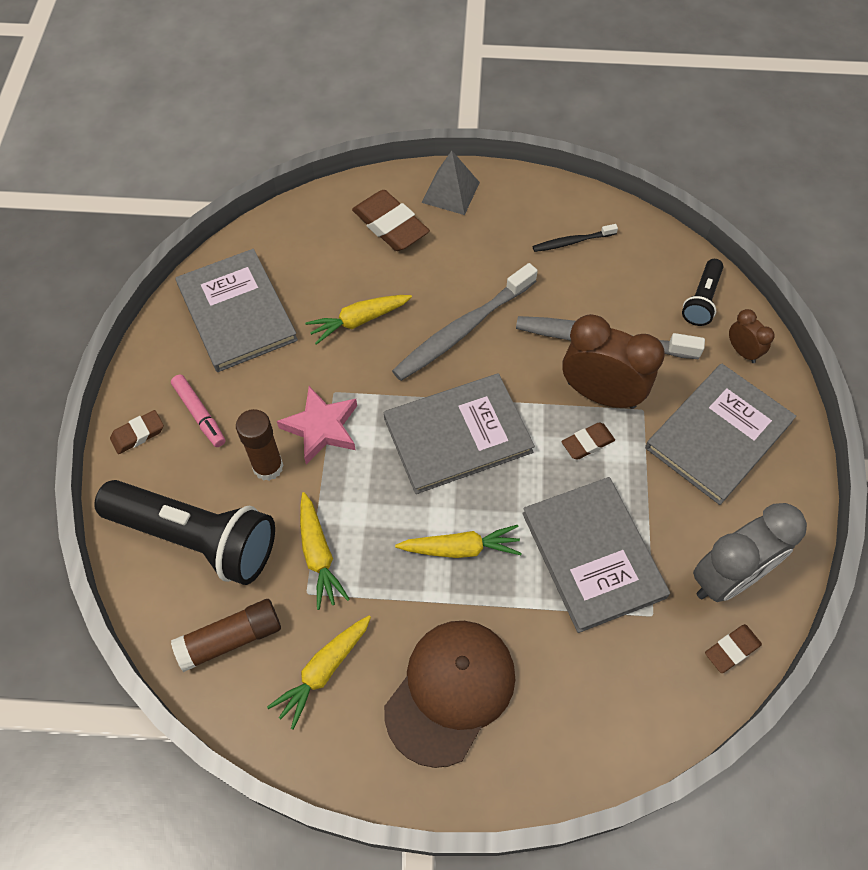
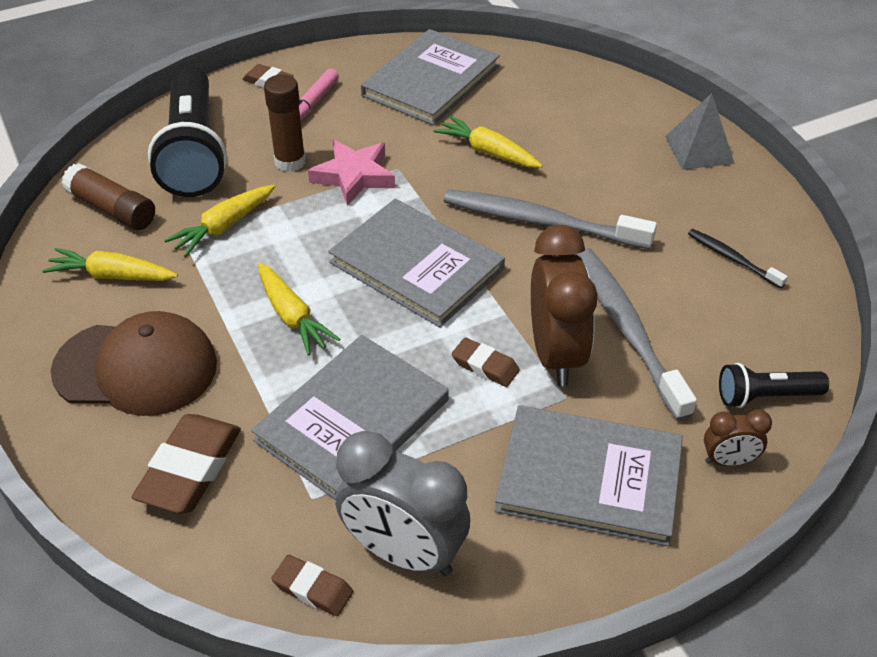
camera: 60 degrees right, 15 degrees down
(390, 225) = (616, 128): brown eraser -> brown eraser (190, 469)
(742, 351) = (728, 461): brown clock -> brown clock turned 60 degrees clockwise

